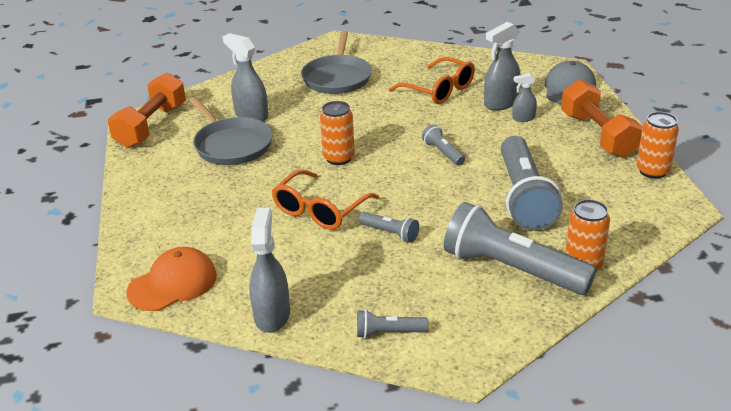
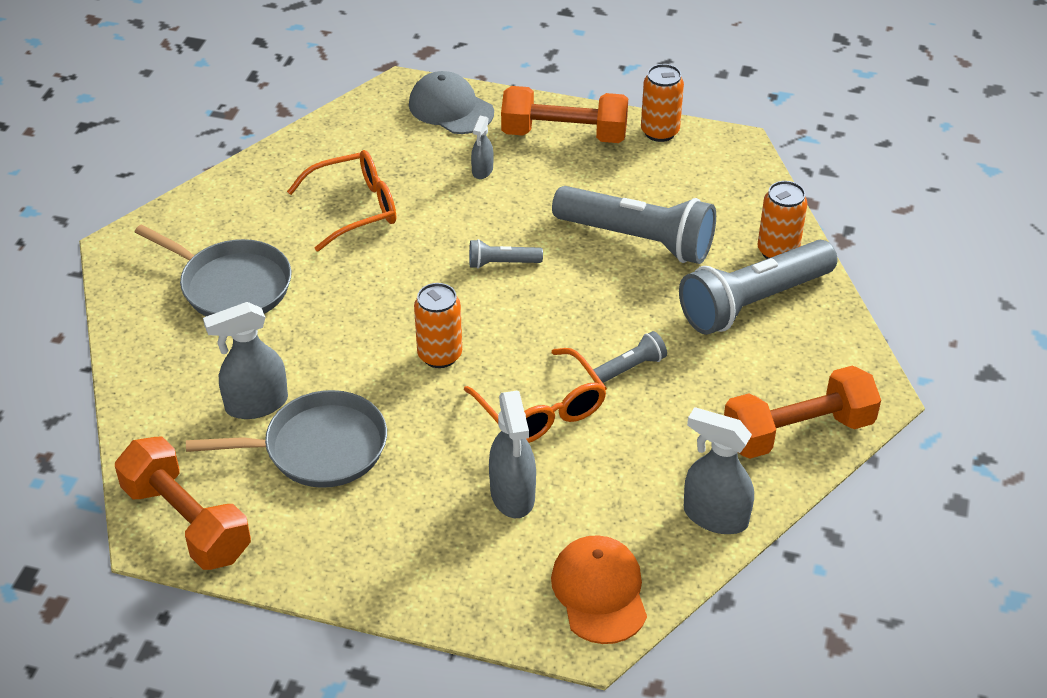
camera: 65 degrees left, 10 degrees up
(388, 333) = (798, 432): grey flashlight -> orange dumbbell
(500, 103) = (433, 173): grey spray bottle -> grey spray bottle (512, 495)

